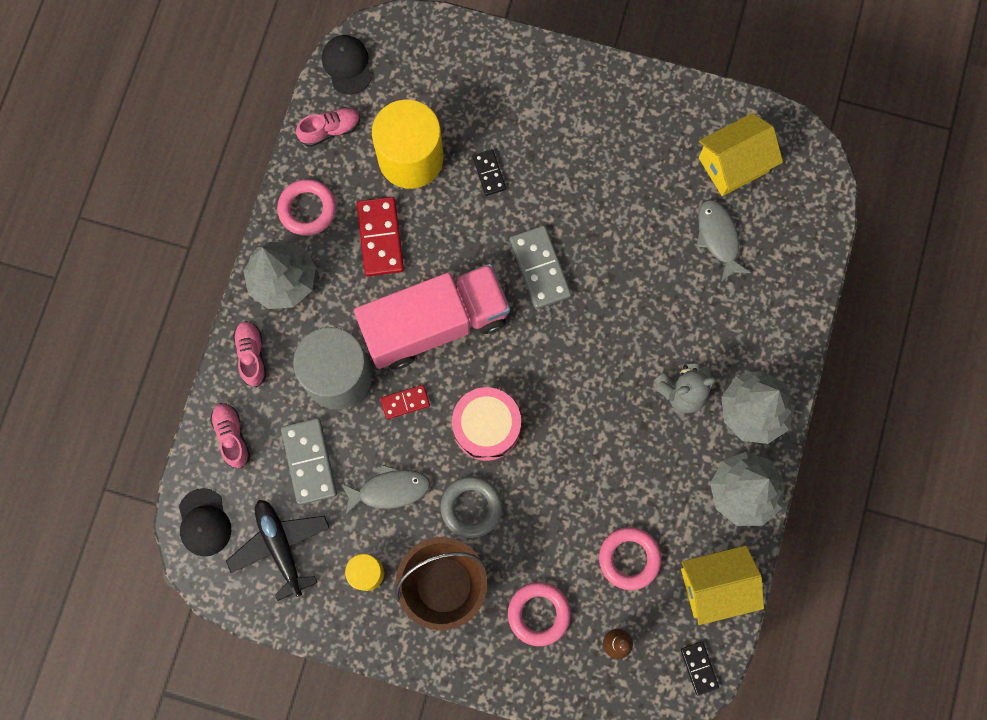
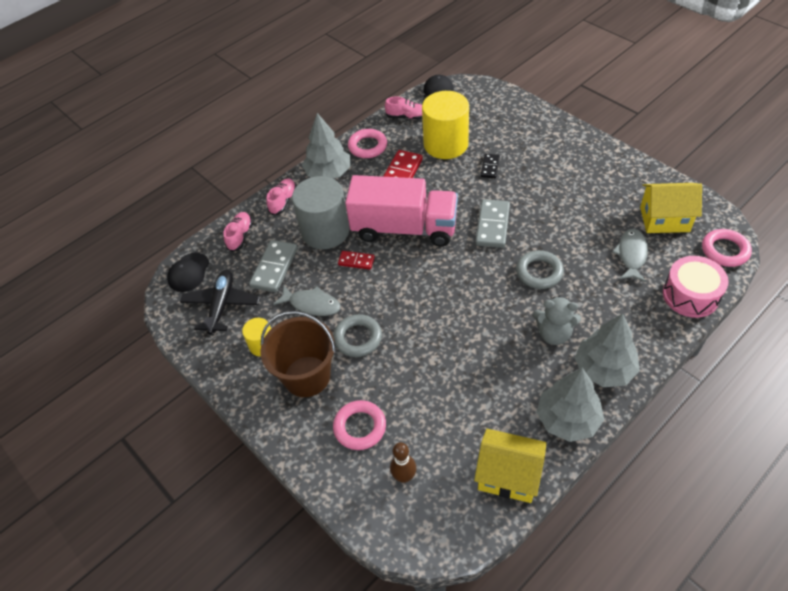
camera: 35 degrees right, 25 degrees down
(486, 427) = (400, 296): pink drum -> pink drum (690, 295)
(627, 314) = (539, 272): none -> grey ring
(629, 558) = (450, 423): pink ring -> pink ring (725, 250)
(699, 668) = (460, 530): black domino -> none

